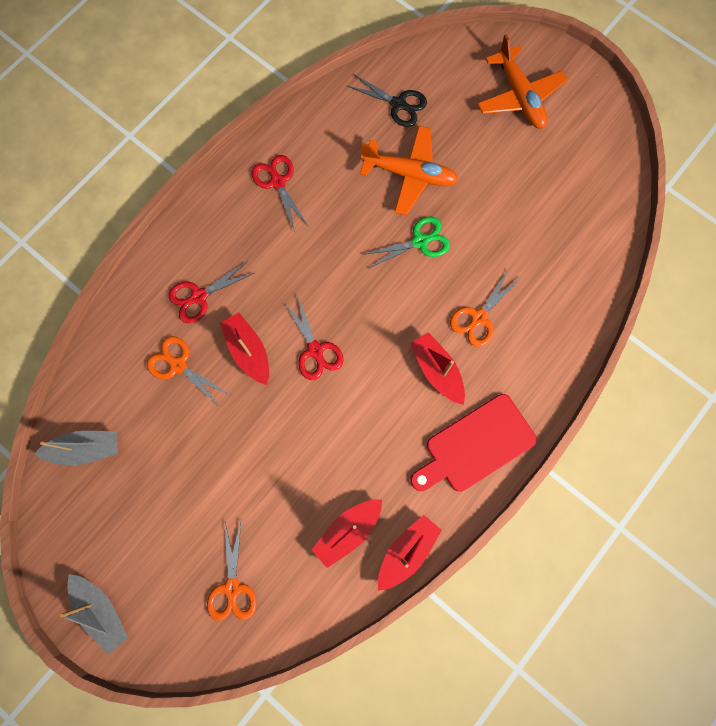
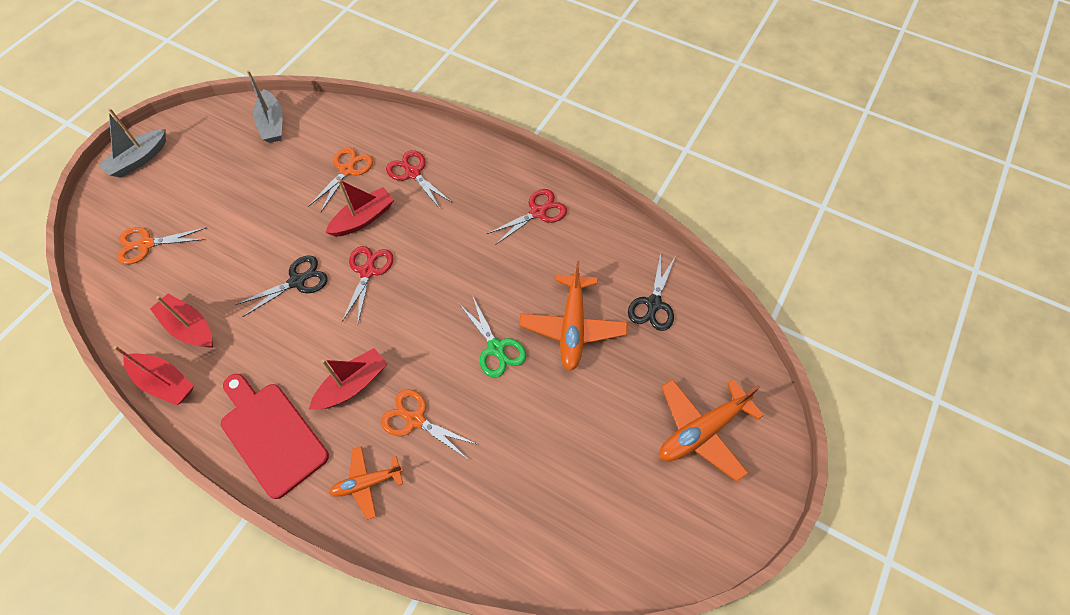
camera: 80 degrees right, 15 degrees down
(313, 421) = (297, 281): none -> black scissors
(315, 350) = (368, 271): red scissors -> red scissors turned 135 degrees clockwise
(530, 362) = (367, 483): none -> orange plane

